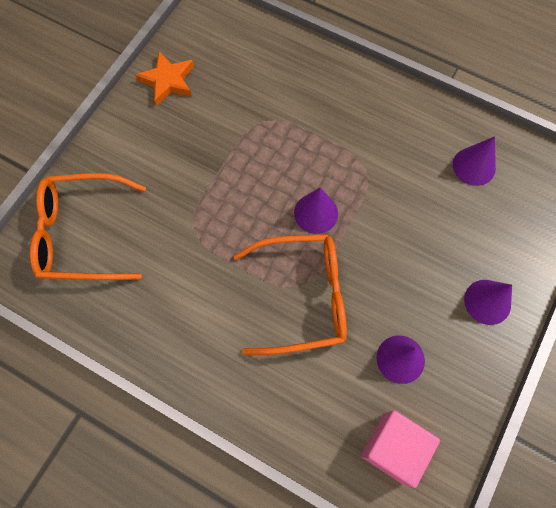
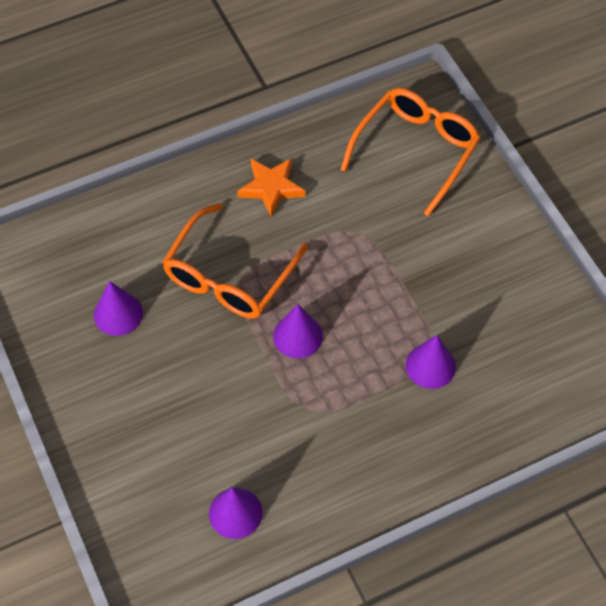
camera: 125 degrees right, 10 degrees down
(168, 81) = (540, 297): orange star -> orange star (271, 188)
(394, 448) = (61, 263): pink cube -> none
(487, 302) = (103, 417): purple cone -> purple cone (430, 366)

